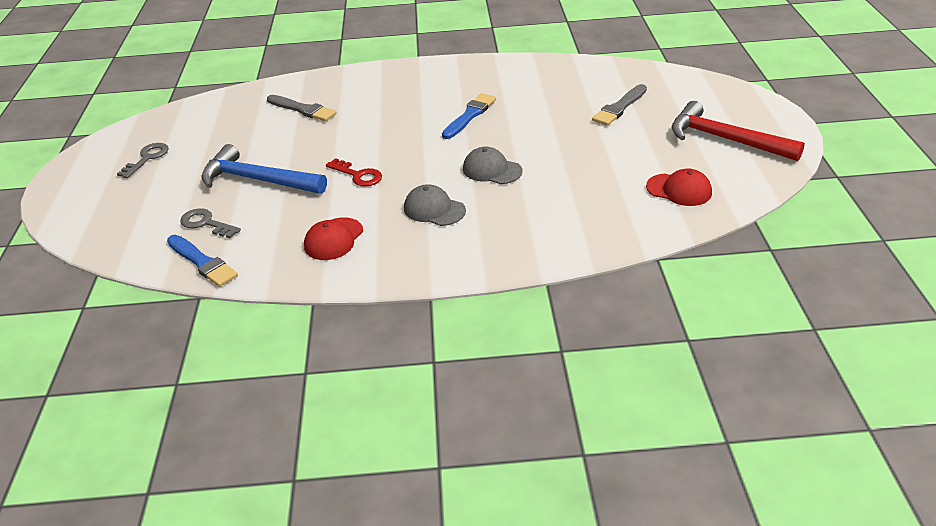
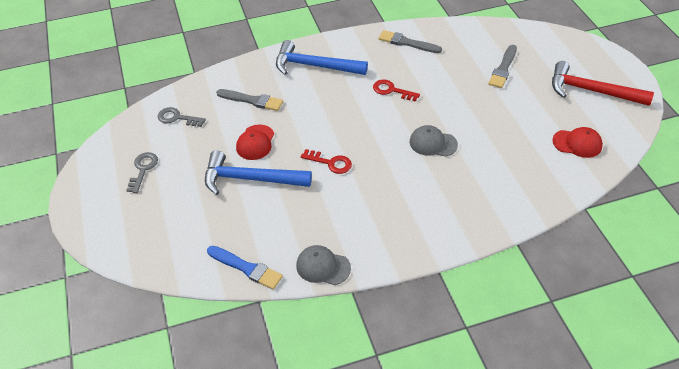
camera: 15 degrees left, 10 degrees up
(206, 223) = (229, 229): grey key -> grey key (177, 118)
(333, 239) = (341, 228): red cap -> red cap (255, 142)
(392, 85) = (315, 66): none -> blue hammer
(434, 209) = (406, 188): grey cap -> grey cap (323, 266)
(470, 115) = (392, 90): blue brush -> red key
(513, 73) = (407, 43): none -> grey brush

